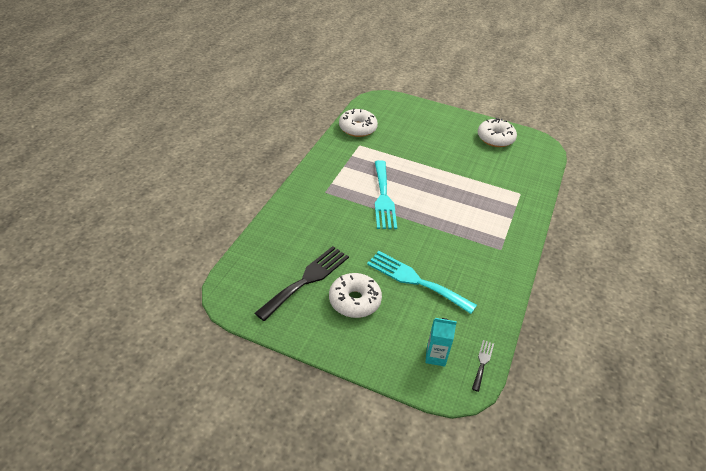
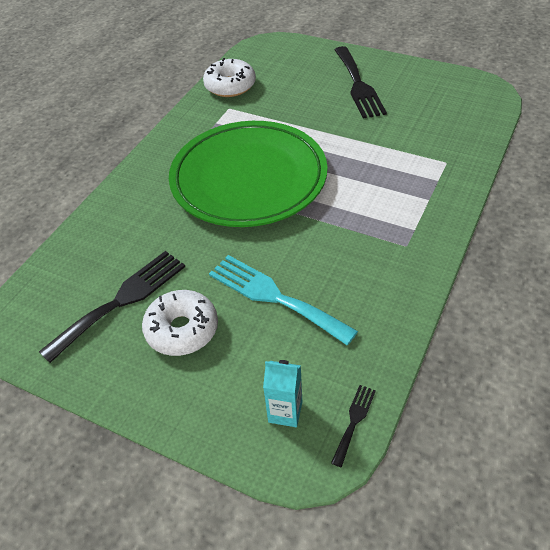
camera: 10 degrees right, 5 degrees up
(383, 198) = (249, 179): turquoise fork -> green plate
(451, 134) = (358, 85): none -> black fork
(495, 138) = (420, 87): white donut -> none

